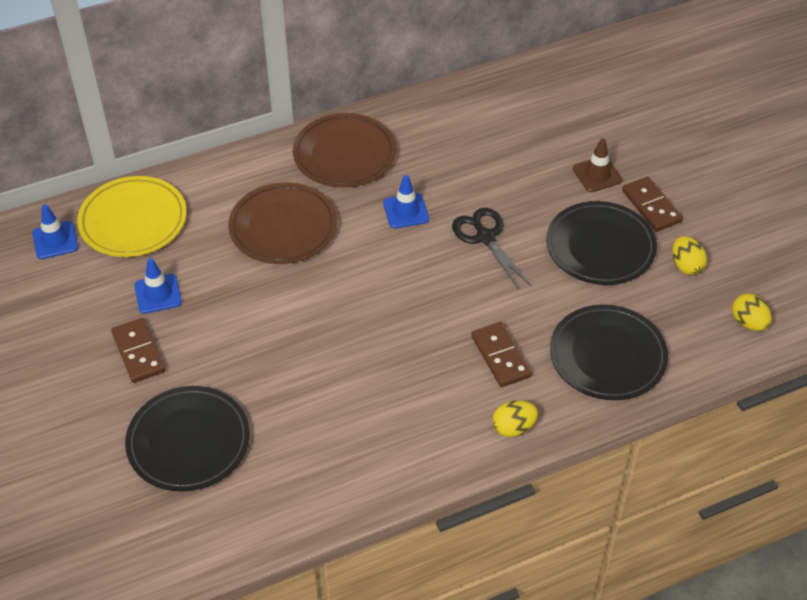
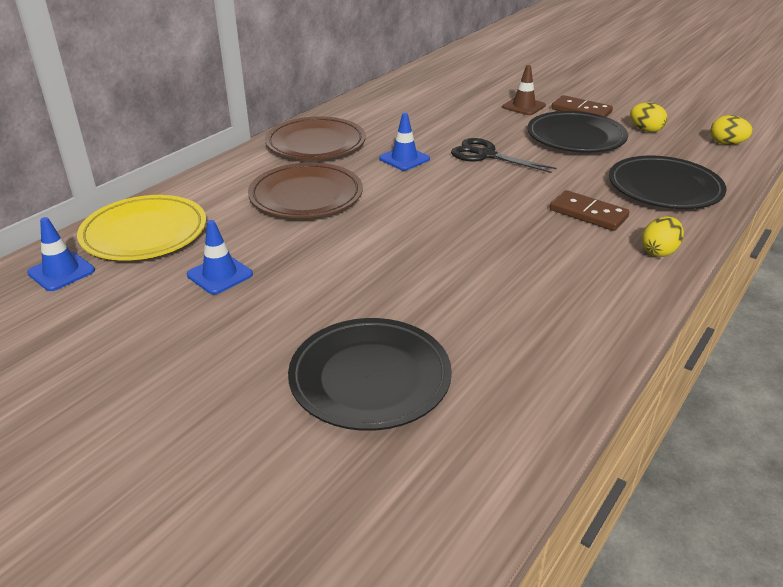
camera: 30 degrees left, 15 degrees down
(139, 352) = (239, 325): brown domino -> none

